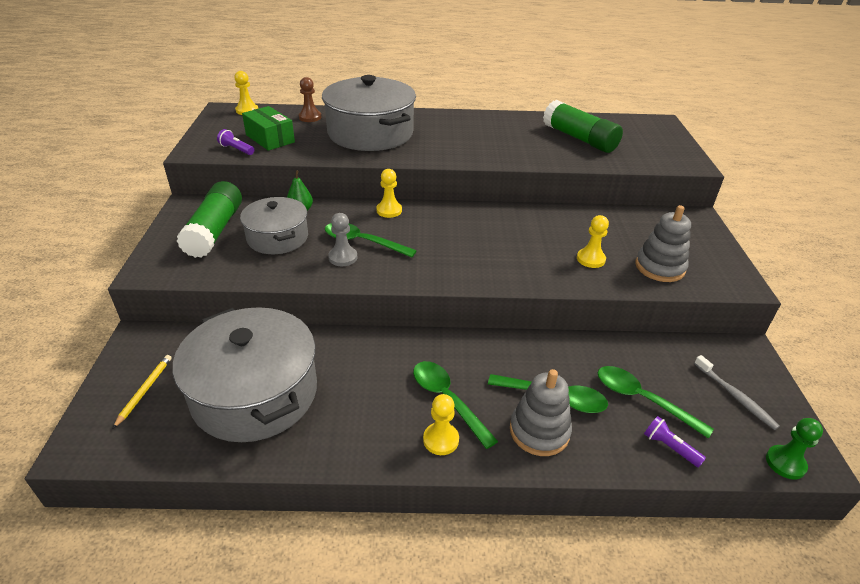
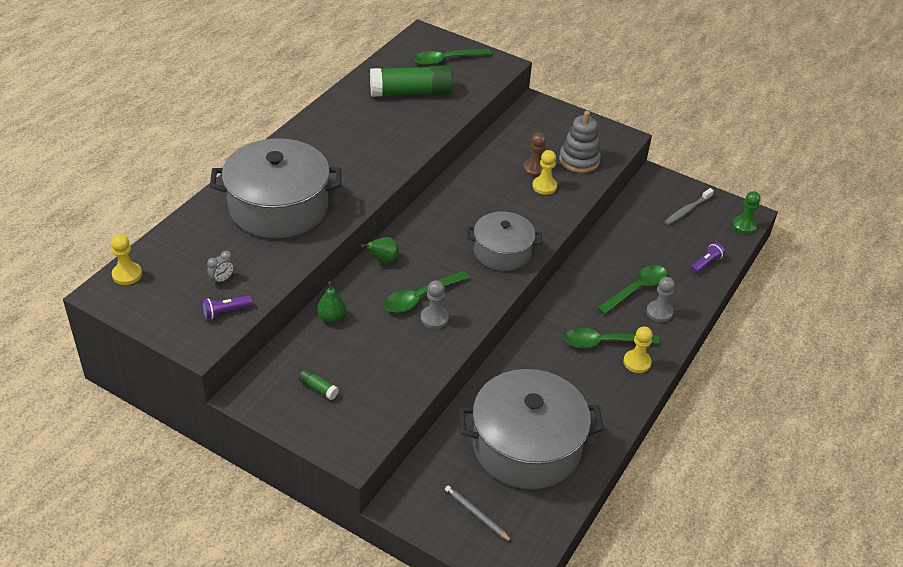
camera: 60 degrees left, 5 degrees up
(145, 391) = (476, 514): yellow pencil -> grey pencil
(215, 231) = (318, 388): green glue stick -> green glue stick, size x0.40
(270, 138) = (222, 279): green box -> grey clock
(277, 238) = (368, 348): grey pot -> grey pot (502, 252)
(310, 117) = (196, 233): brown pawn -> brown pawn (535, 169)
(389, 210) = (383, 260): yellow pawn -> green pear
(539, 431) = (659, 312): grey stacking toy -> grey pawn
(642, 400) = (664, 251): green spoon -> green spoon (446, 60)
(669, 447) = (706, 263): purple flashlight -> purple flashlight turned 150 degrees clockwise
(735, 396) = (687, 210): grey toothbrush -> grey toothbrush turned 135 degrees clockwise

